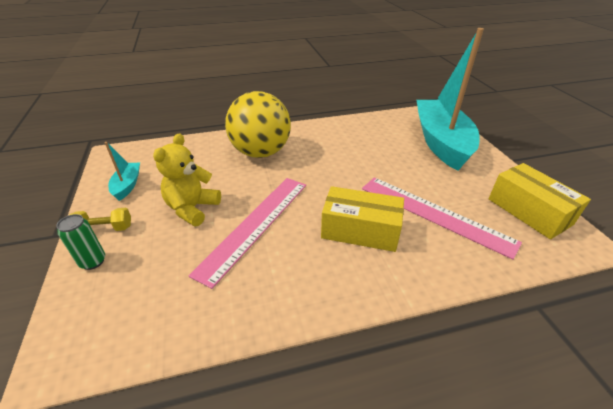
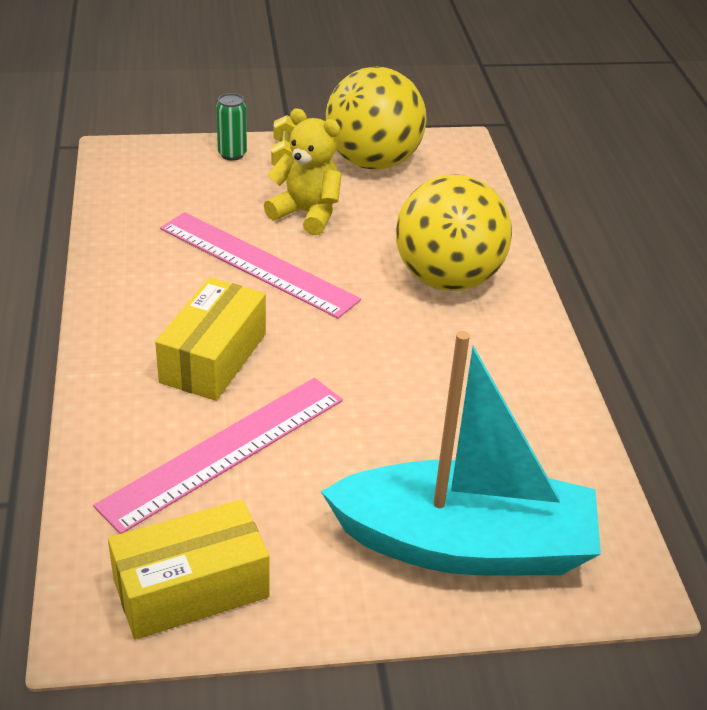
camera: 95 degrees right, 0 degrees up
(127, 185) = (373, 162): turquoise boat -> yellow ball

